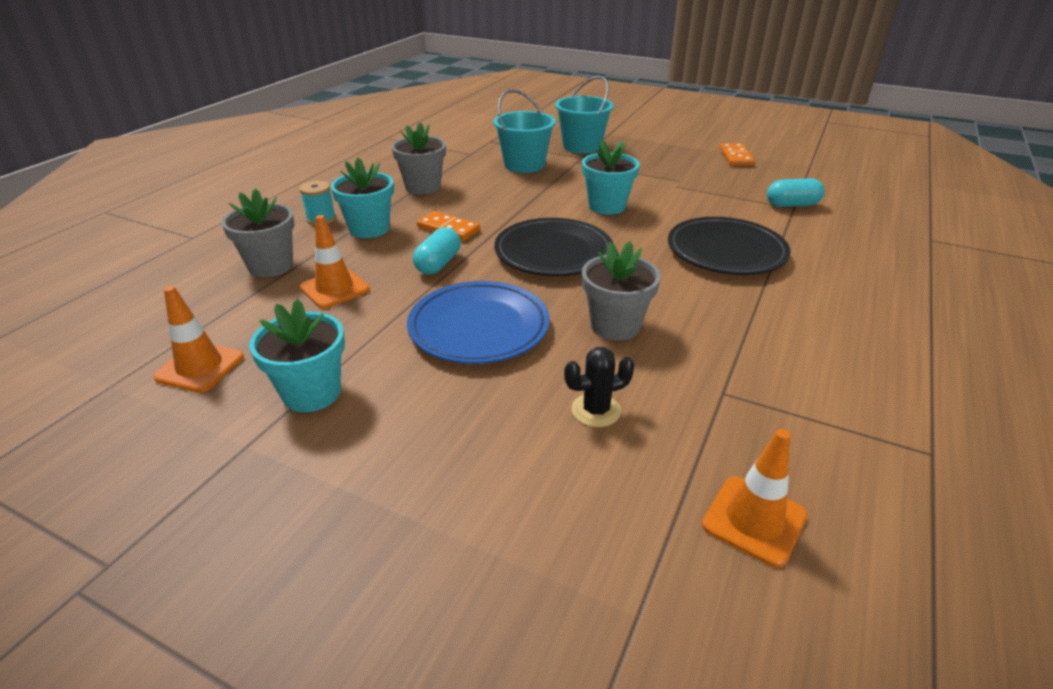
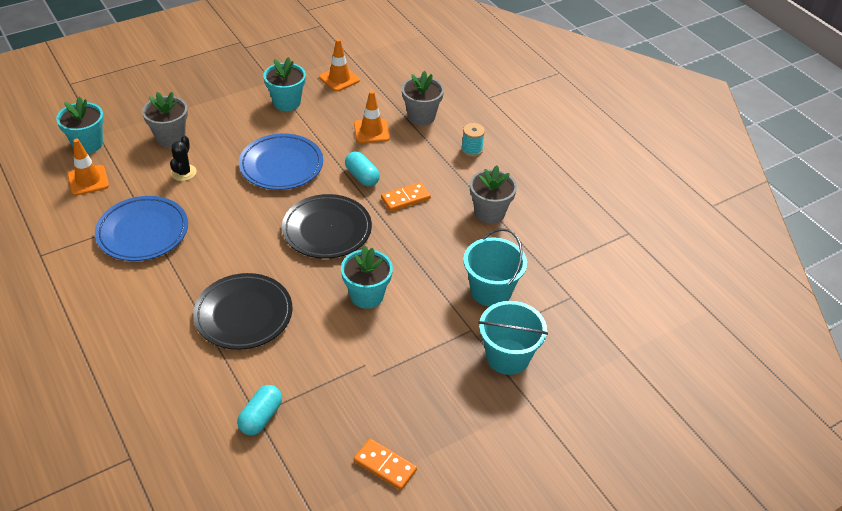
camera: 120 degrees right, 10 degrees up
(369, 229) = (437, 165): turquoise flower pot -> turquoise flower pot (88, 144)
(615, 326) = (229, 213): grey flower pot -> grey flower pot (170, 137)
(745, 378) = (143, 232): none -> blue plate

